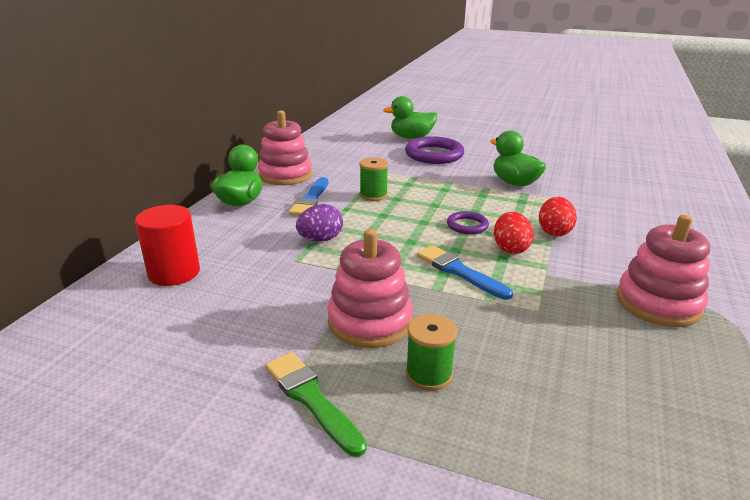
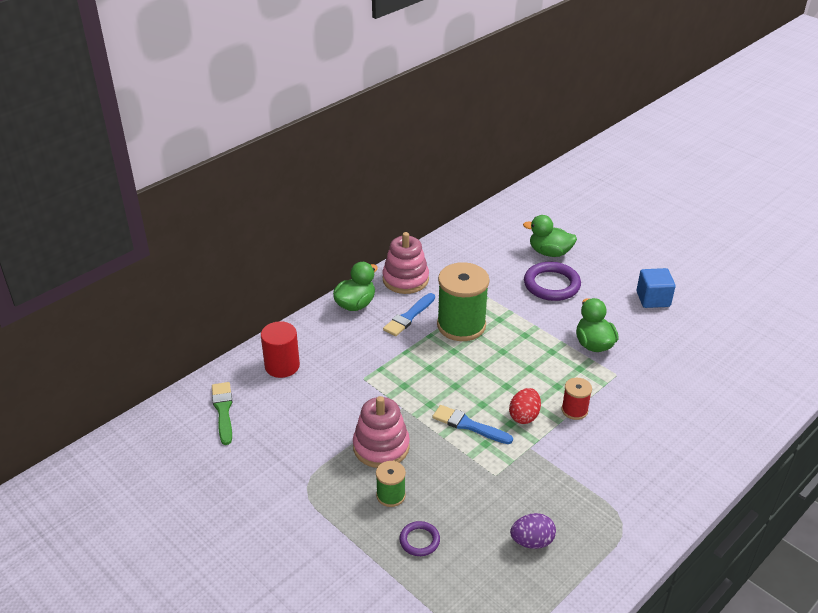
camera: 25 degrees right, 10 degrees up
(311, 399) = (318, 487): green brush -> green brush (223, 410)
(320, 239) = (391, 363): purple egg -> purple egg (532, 541)
(373, 195) = (461, 325): green spool -> green spool, size x2.03
(459, 271) = (468, 425): blue brush -> blue brush turned 45 degrees counterclockwise
(467, 225) = (510, 382): purple ring -> purple ring (419, 540)
(529, 148) = (653, 299): none -> blue cube
(554, 232) = (574, 410): red egg -> red spool
(658, 303) = (585, 499): pink stacking toy -> none

